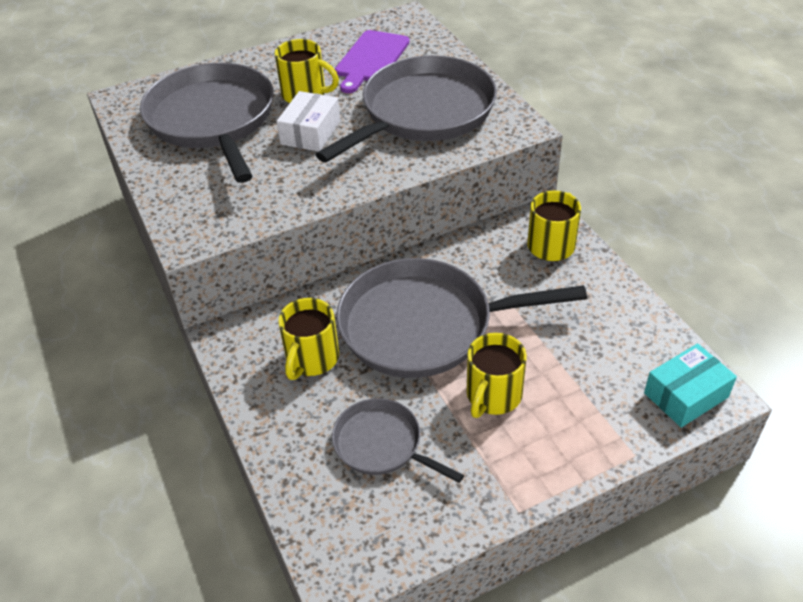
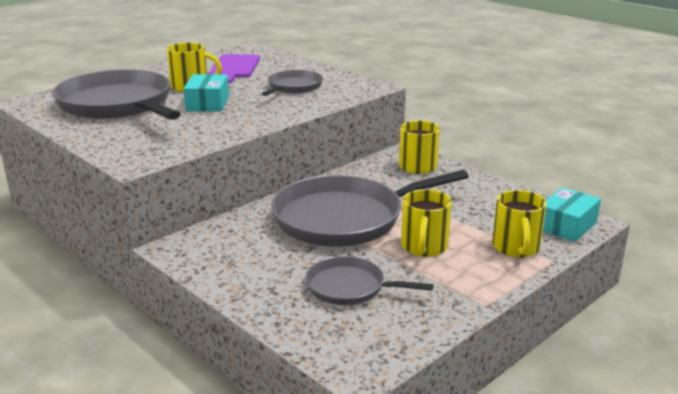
camera: 20 degrees left, 20 degrees down
(310, 132) = (207, 103): white box -> turquoise box
(312, 359) = (260, 249): yellow mug -> yellow mug (516, 248)
(423, 112) = (293, 87): grey pan -> grey pan, size x0.52

